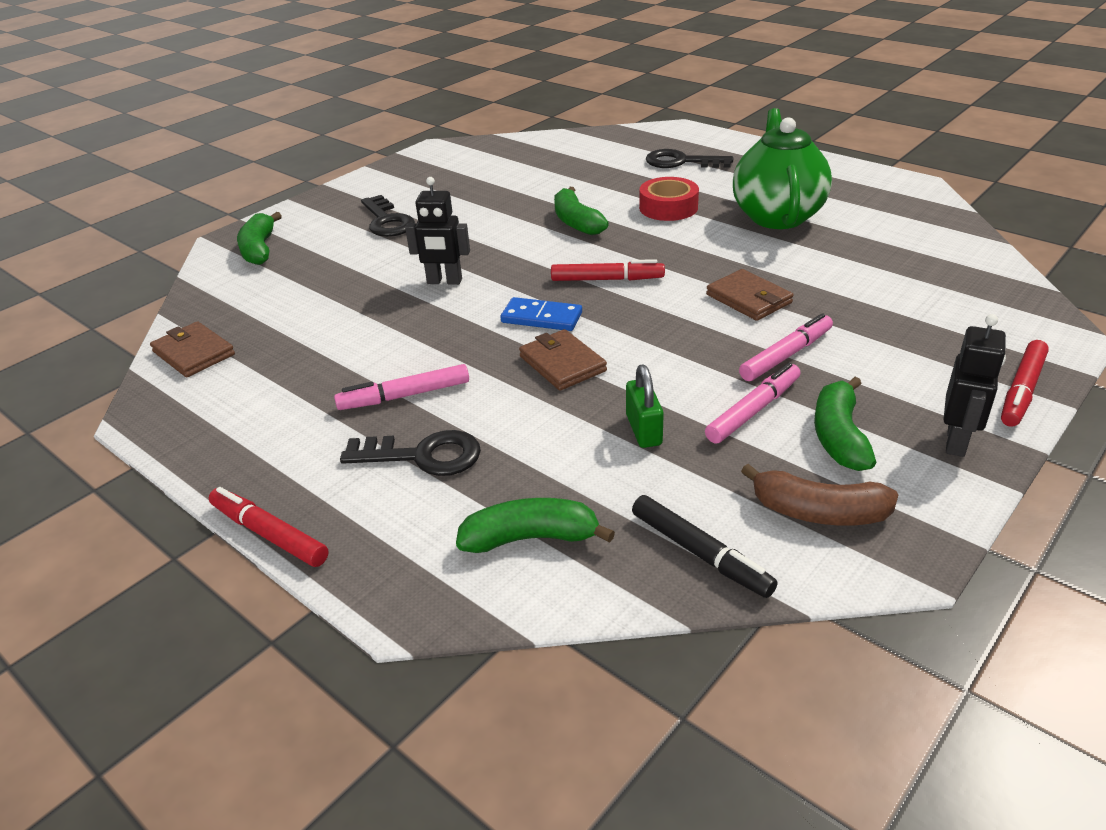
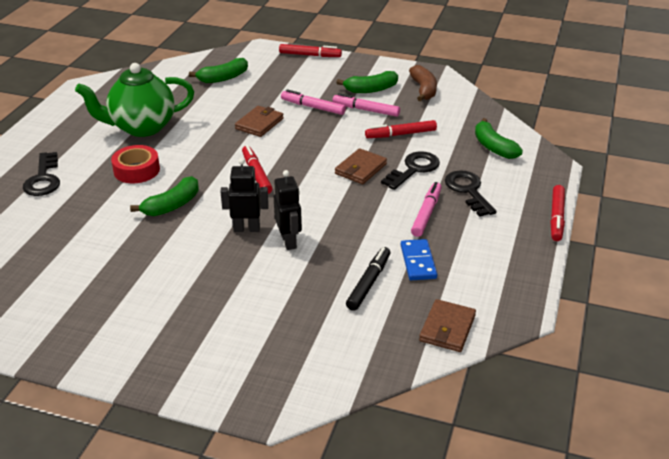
camera: 115 degrees left, 0 degrees up
(260, 249) = (278, 374): green banana -> green banana (223, 78)
(387, 221) = (197, 310): black key -> black key (414, 169)
(404, 396) = (426, 213): pink marker -> pink marker turned 120 degrees counterclockwise
(542, 318) = (316, 187): blue domino -> blue domino (418, 262)
(644, 430) = (401, 134): green padlock -> red marker
(700, 553) = (467, 109): black marker -> black marker (368, 283)
(957, 442) = (357, 66): black robot -> black robot (247, 228)

